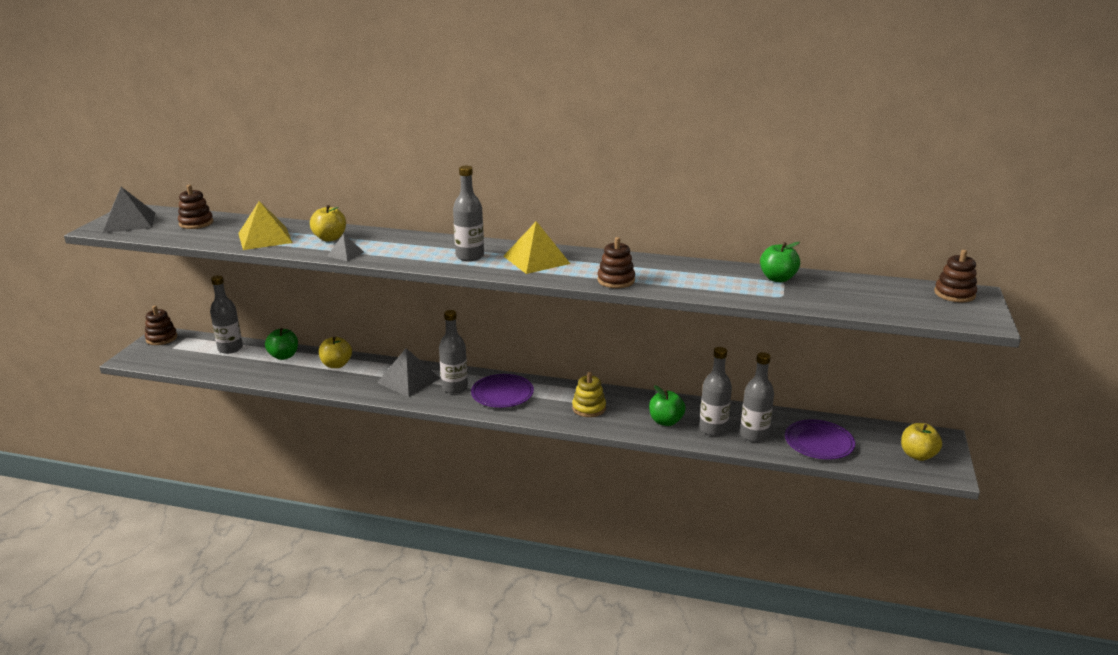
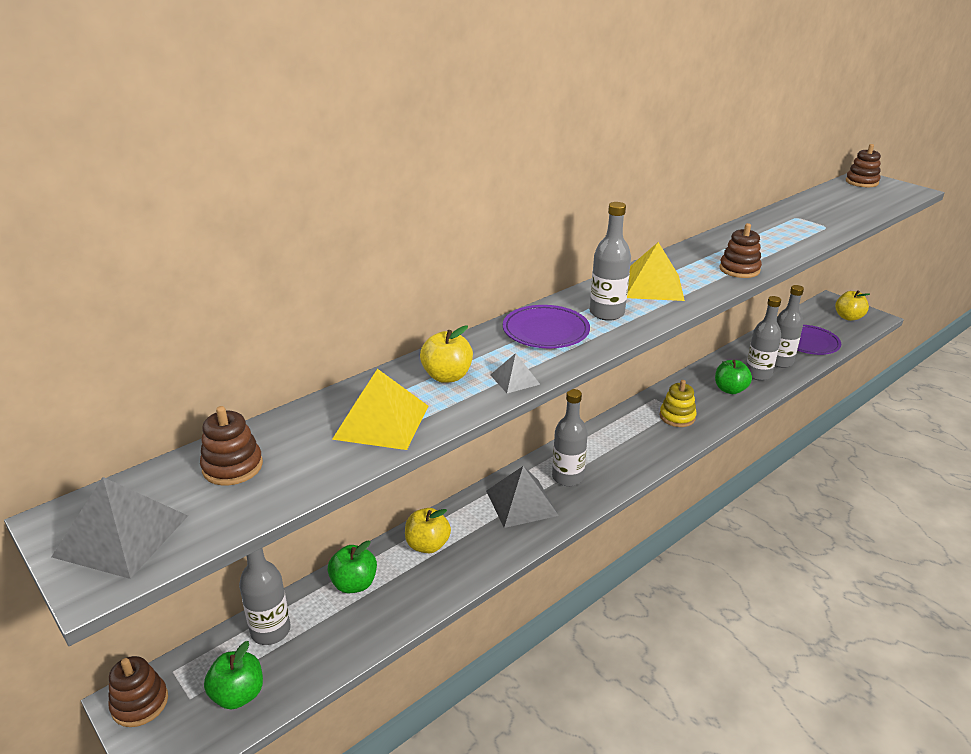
camera: 55 degrees left, 5 degrees up
(502, 394) = (608, 453): purple plate -> purple plate (545, 331)
(777, 278) = (789, 217): green apple -> green apple (238, 695)

